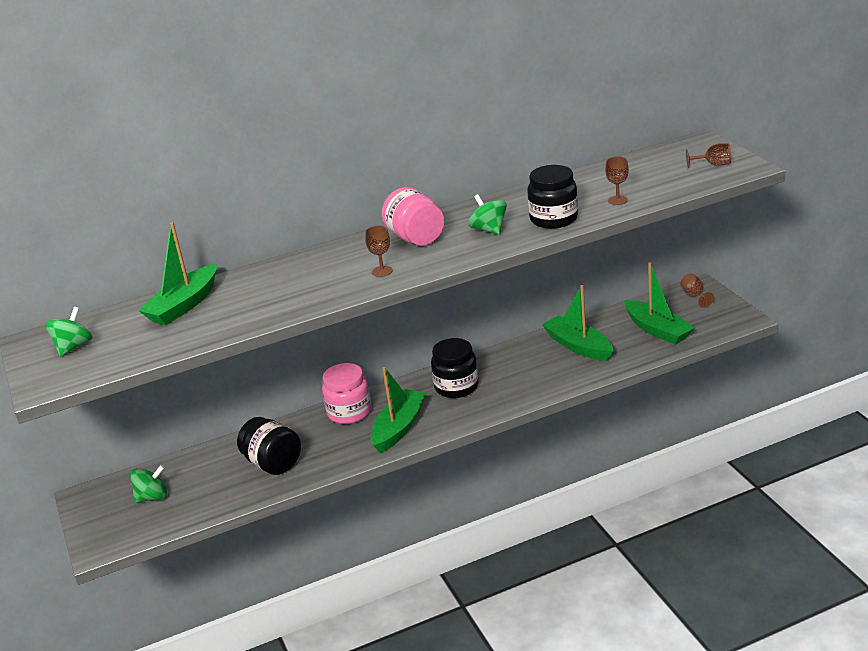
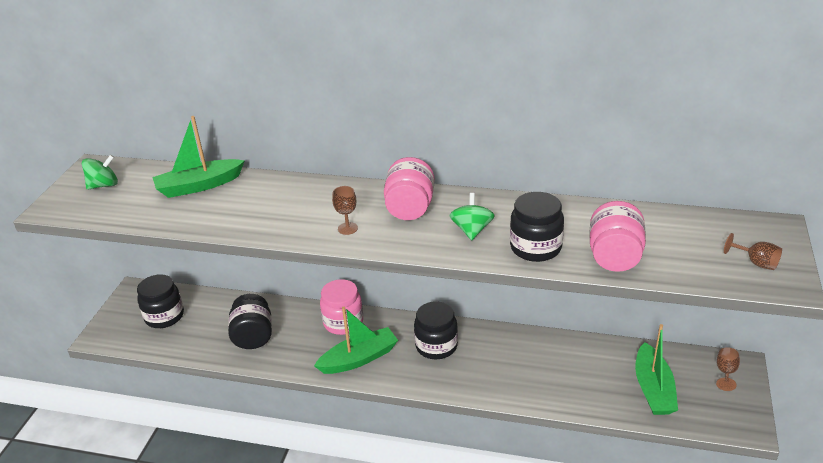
camera: 35 degrees right, 5 degrees up
(152, 497) = (164, 316): green spinning top -> black jar
(578, 346) = (568, 364): green boat -> none
(618, 200) = (614, 257): brown goblet -> pink jar

